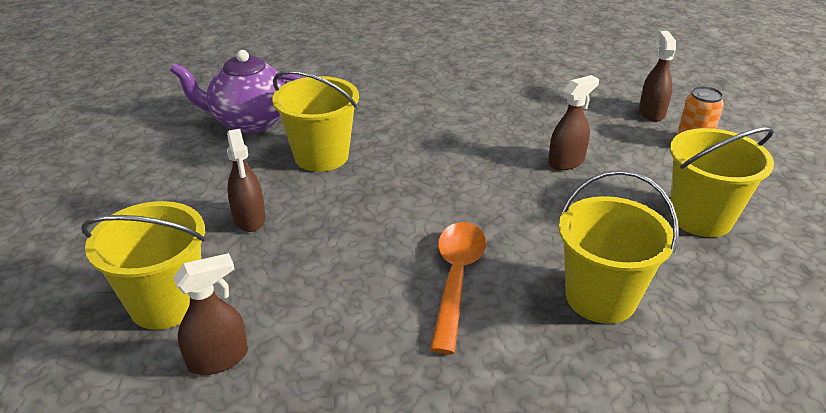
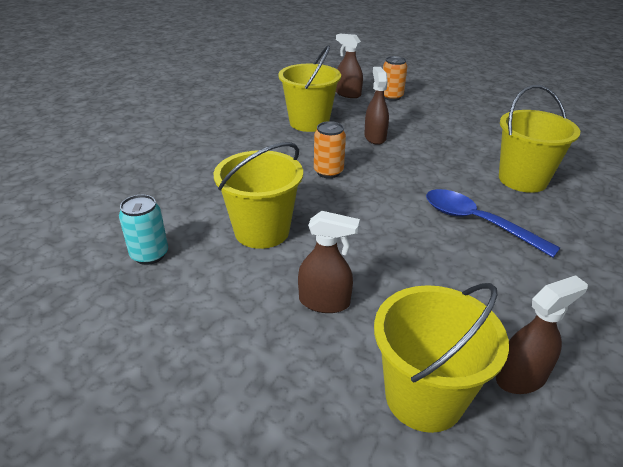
camera: 60 degrees left, 0 degrees up
(218, 359) = (521, 377): brown spray bottle -> brown spray bottle turned 60 degrees clockwise
(250, 121) = (149, 255): purple teapot -> turquoise can
(456, 156) = (328, 172): none -> orange can
(456, 279) = (477, 222): orange spoon -> blue spoon
(700, 217) = (466, 124): yellow bucket -> yellow bucket (309, 123)

